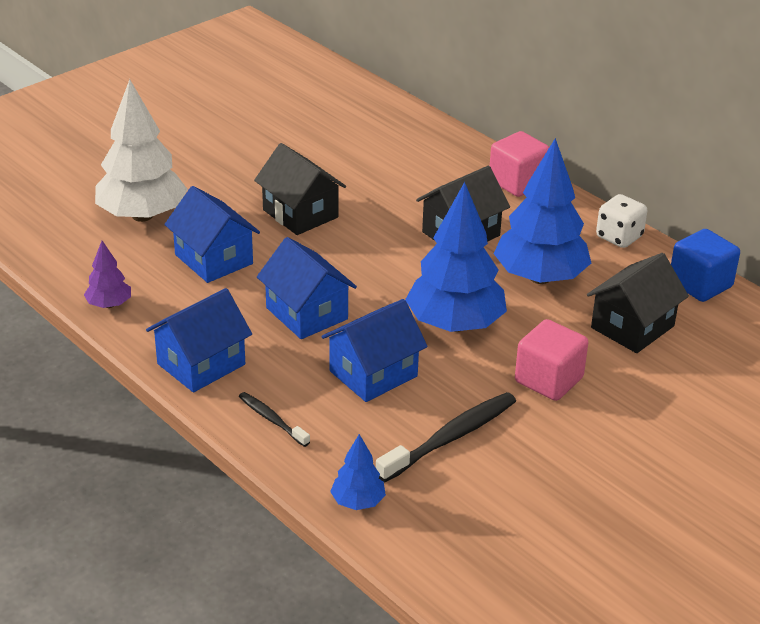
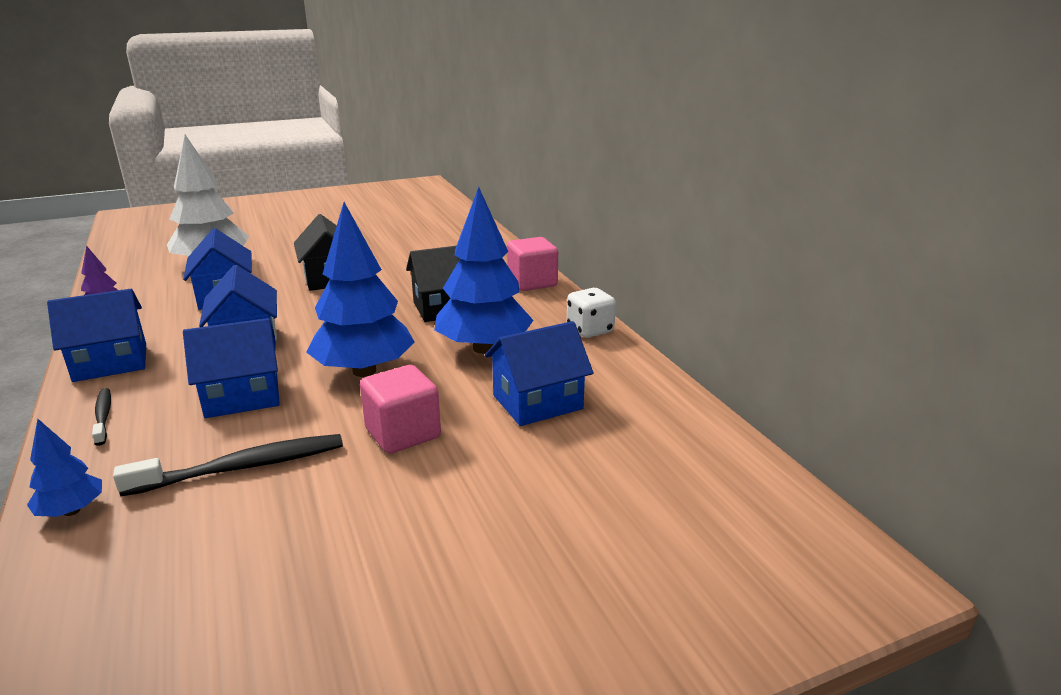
camera: 20 degrees right, 10 degrees down
(632, 327) = (537, 402): black house -> blue house
(700, 284) = (641, 378): blue cube -> none

